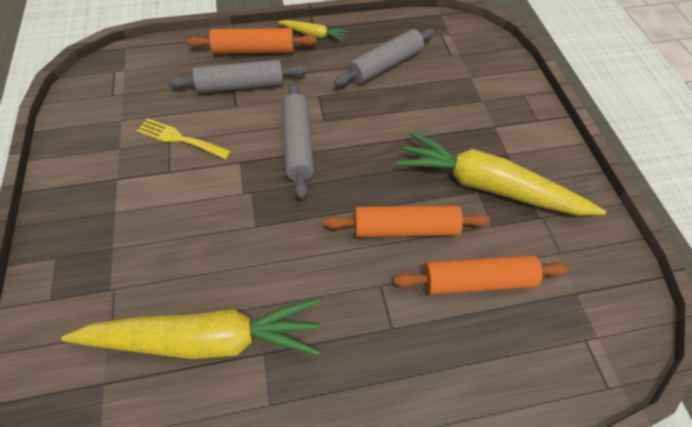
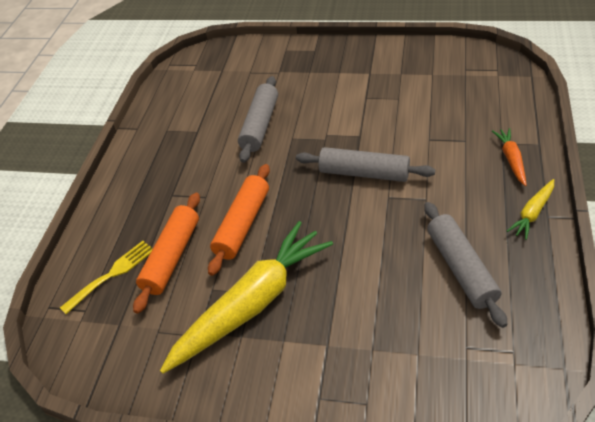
camera: 120 degrees right, 10 degrees down
(180, 139) = (398, 104): yellow fork -> yellow fork (112, 274)
(204, 339) = (222, 107): yellow carrot -> none
(241, 86) = (456, 145): grey rolling pin -> grey rolling pin (260, 125)
(254, 50) = (511, 160): orange rolling pin -> orange carrot

